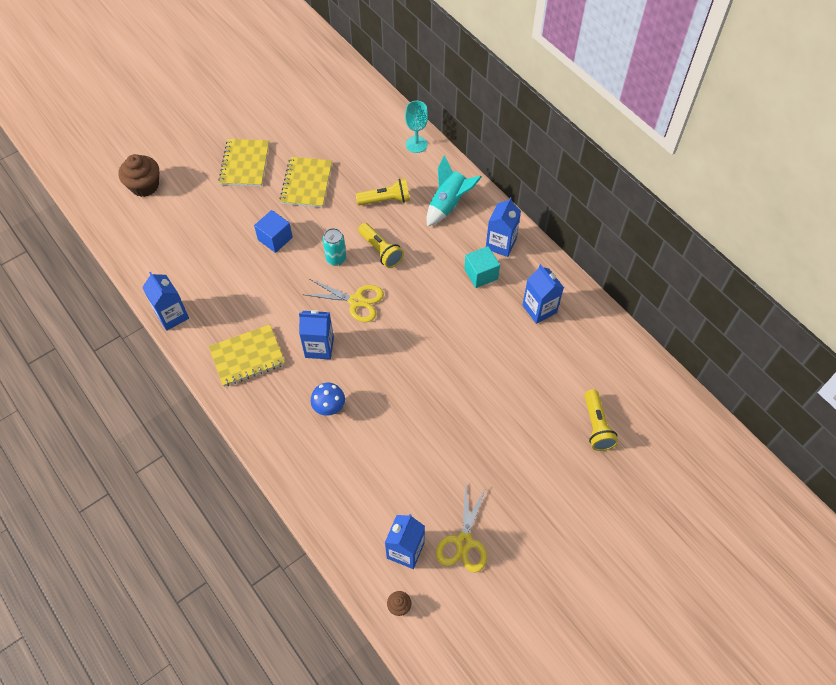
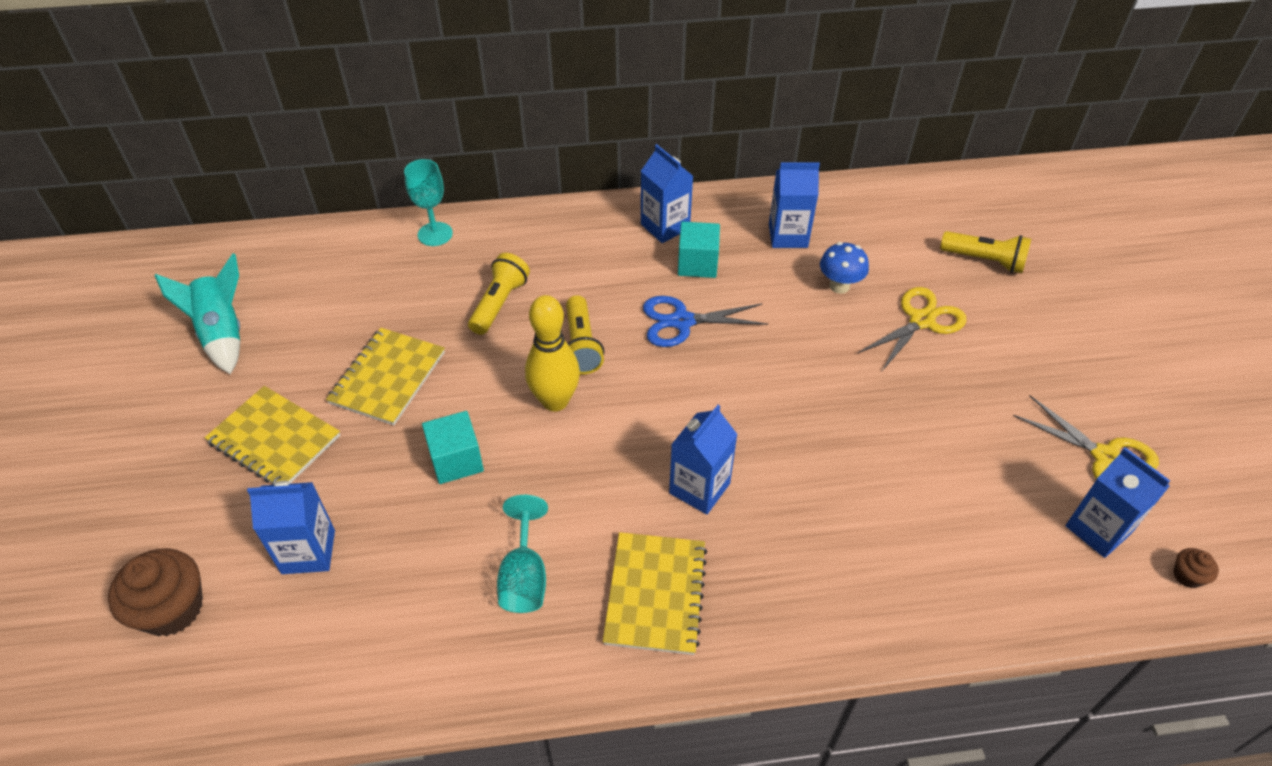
camera: 60 degrees left, 10 degrees down
(172, 315) = (493, 679): blue carton -> blue carton (308, 552)
(227, 300) = (524, 577): none -> turquoise goblet
(275, 238) = (456, 460): blue cube -> turquoise cube
(306, 183) = (388, 378): yellow notebook -> yellow notebook turned 75 degrees clockwise
(329, 408) = (816, 521): blue mushroom -> blue mushroom (839, 286)
(336, 259) = (555, 401): turquoise can -> yellow bowling pin
(356, 301) = (648, 409): yellow scissors -> yellow scissors (921, 321)
(380, 251) = (581, 345): yellow flashlight -> yellow flashlight turned 90 degrees clockwise
(429, 287) = (682, 321): none -> blue scissors
(448, 204) = (562, 246): turquoise rocket -> turquoise rocket (222, 334)

